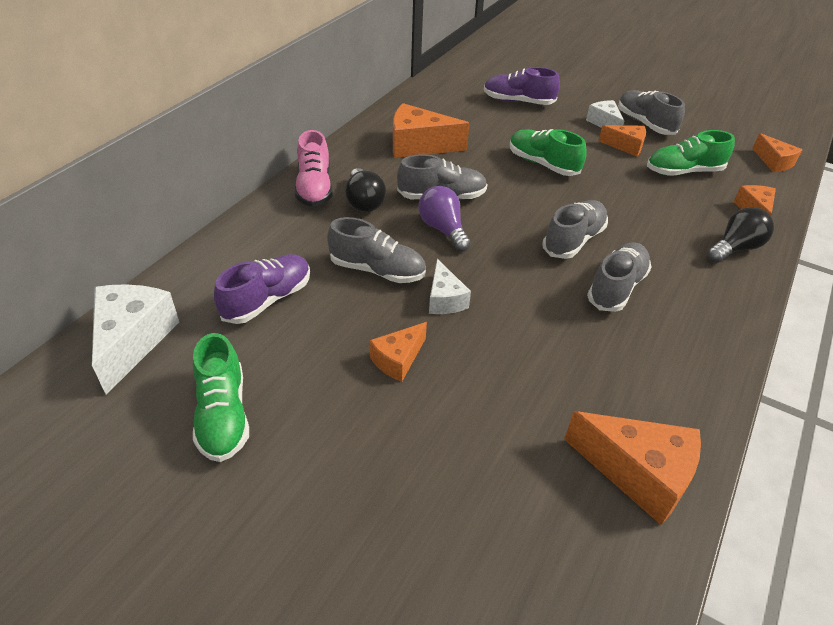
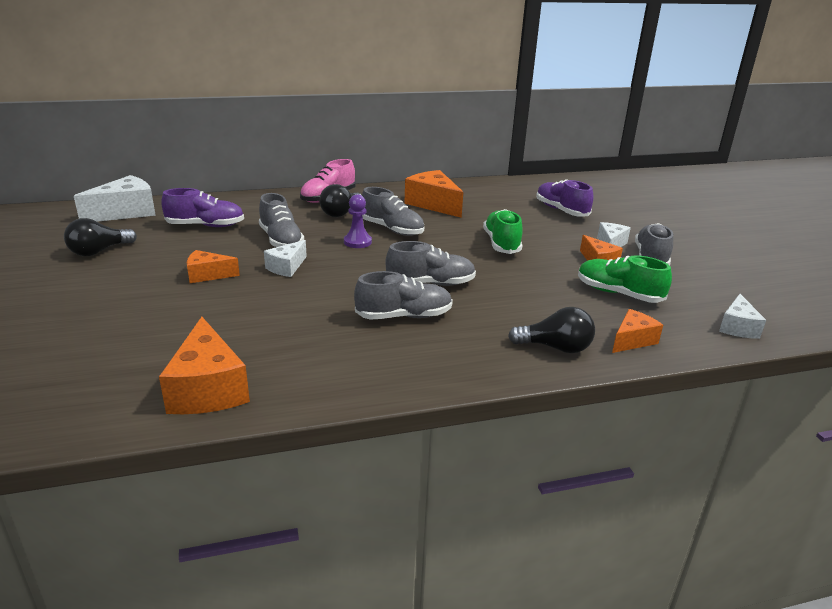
camera: 45 degrees right, 15 degrees down
(223, 415) = (99, 251): green shoe -> black light bulb
(443, 229) = (357, 242): purple light bulb -> purple pawn
(773, 162) = (737, 327): orange cheese -> white cheese

